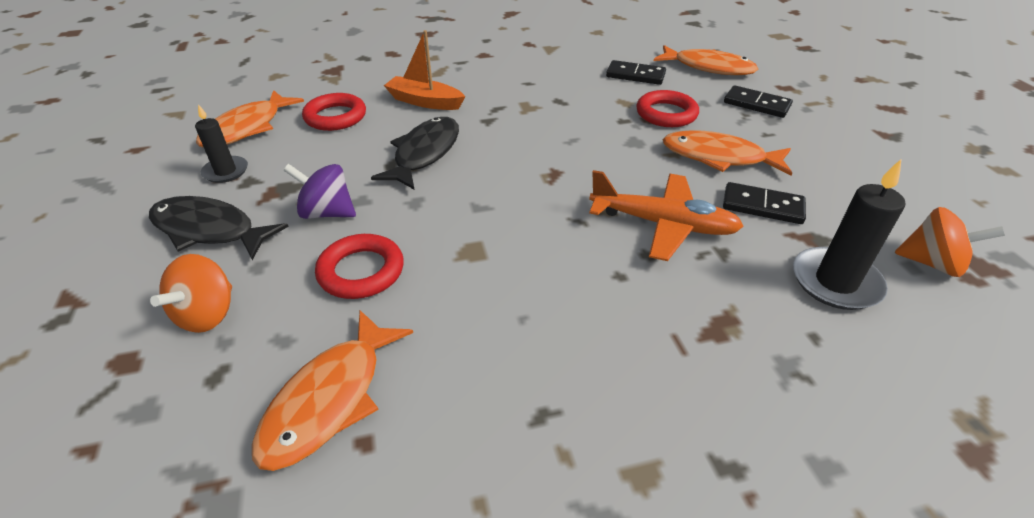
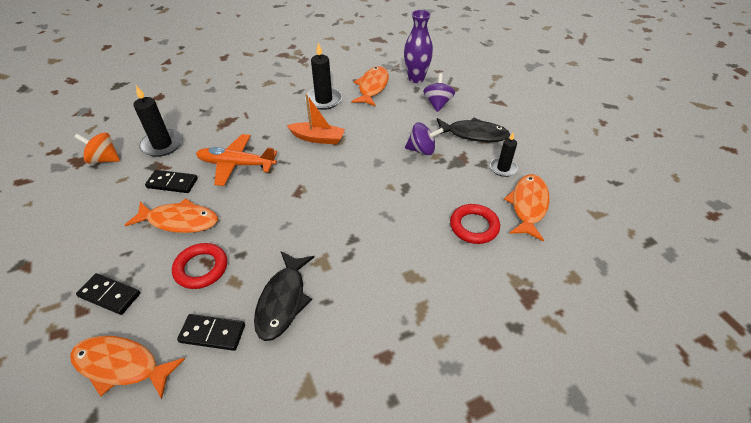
camera: 170 degrees right, 5 degrees up
(184, 418) = (416, 79): none -> purple vase
(207, 314) = (437, 103): orange spinning top -> purple spinning top
(361, 271) = (386, 125): red ring -> none
(424, 102) = (413, 256): orange boat -> orange boat (318, 138)
(424, 153) = (388, 198): black fish -> black fish (283, 301)
(479, 366) = (323, 100): none -> black candle

